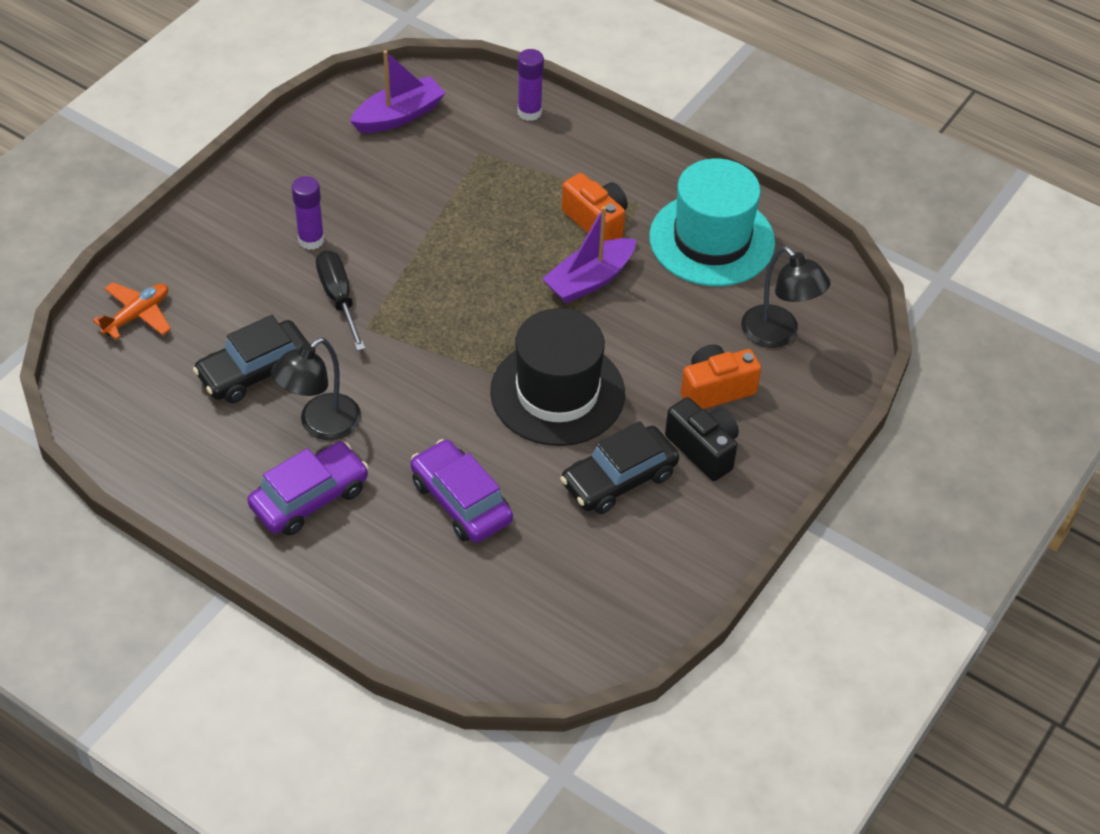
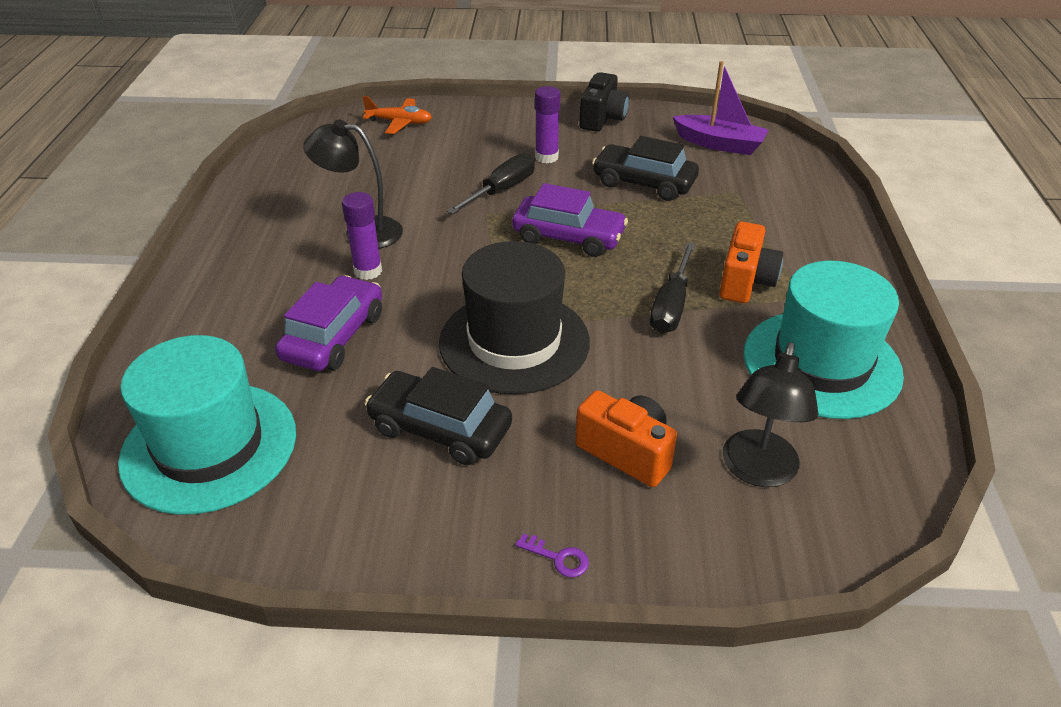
camera: 60 degrees right, 10 degrees down
(255, 371) = (391, 184): black car -> black car (644, 183)
(309, 497) = (280, 256): purple car -> purple car (568, 237)
(529, 112) = (815, 197): purple glue stick -> purple glue stick (368, 271)
(536, 623) = (209, 446): none -> turquoise hat
(589, 280) = (671, 306): purple boat -> black screwdriver
(703, 449) = (534, 478): black camera -> black camera (602, 119)
(776, 470) = (558, 558): none -> purple key

